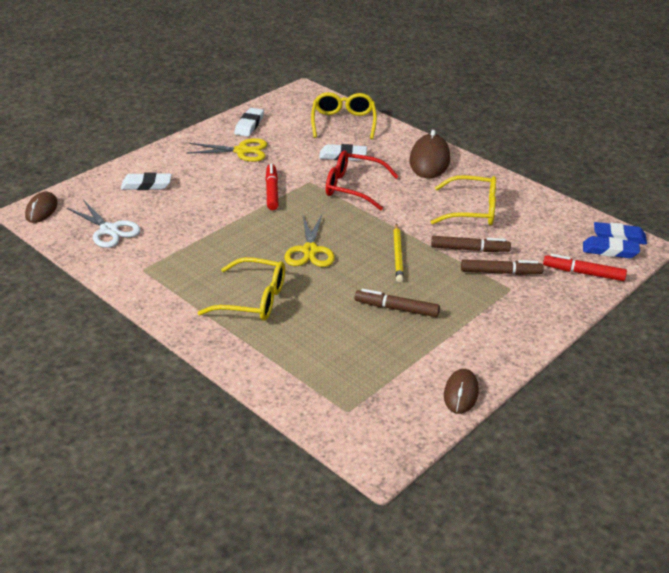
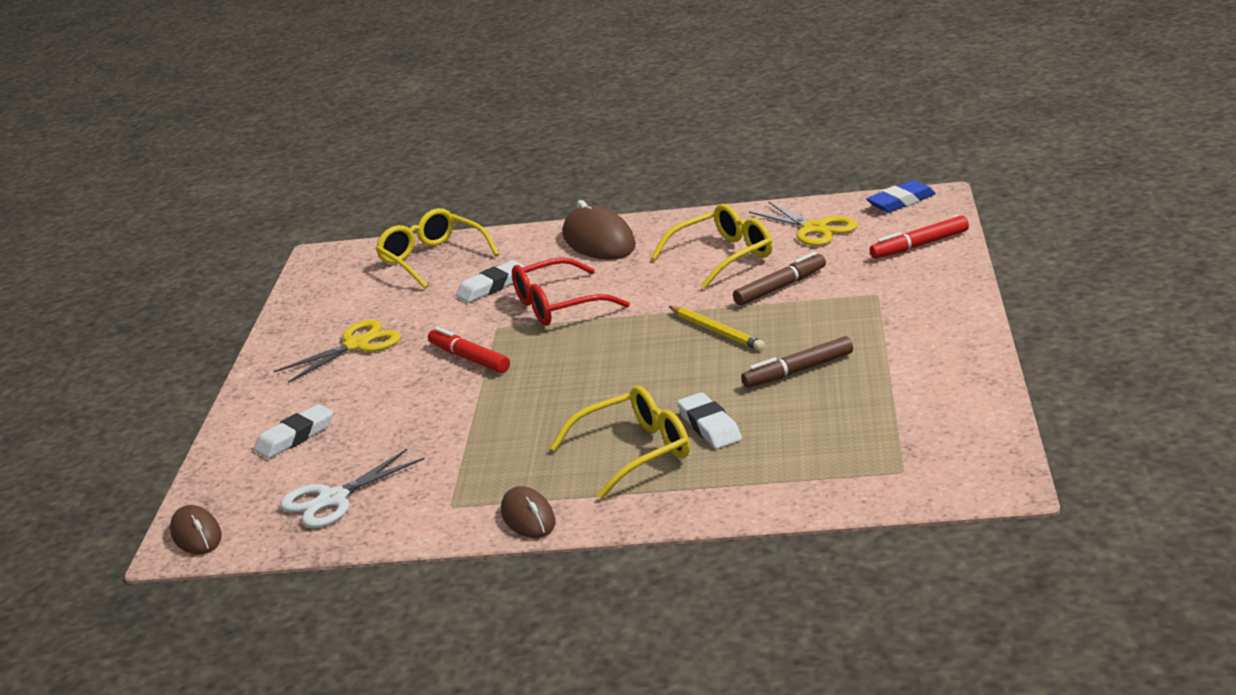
camera: 35 degrees left, 10 degrees down
(109, 230) = (333, 499): white scissors -> white scissors turned 135 degrees clockwise
(249, 125) = (317, 319): white eraser -> white eraser (709, 426)
(310, 251) = (616, 380): yellow scissors -> yellow scissors (815, 229)
(461, 393) = (978, 393): brown mouse -> brown mouse (528, 517)
(500, 272) = (844, 287): brown marker -> none
(610, 251) = (912, 216): blue eraser -> none

